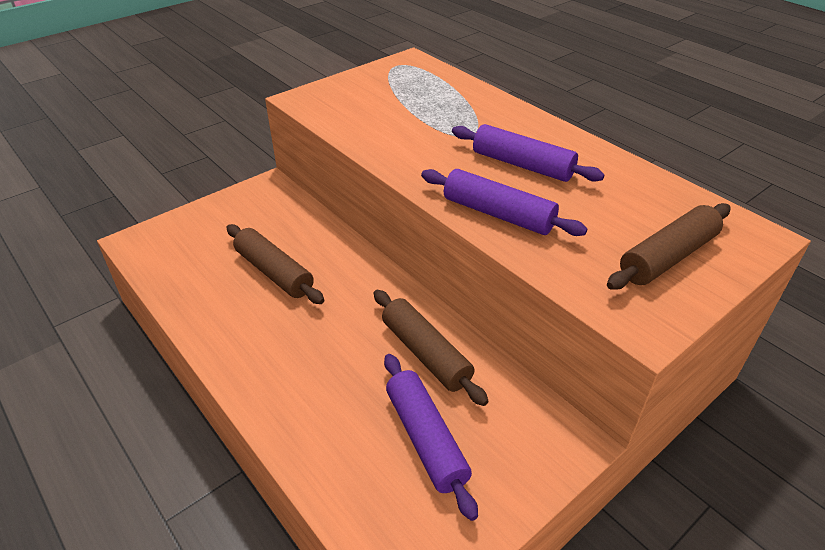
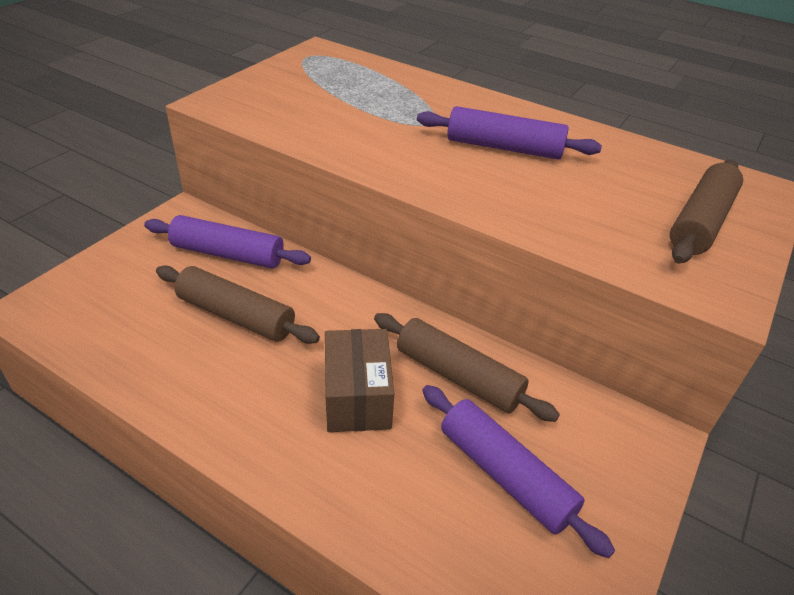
camera: 20 degrees left, 0 degrees up
(337, 352) = (357, 397): none -> brown box
(498, 214) = (510, 202): purple rolling pin -> purple rolling pin (228, 254)

